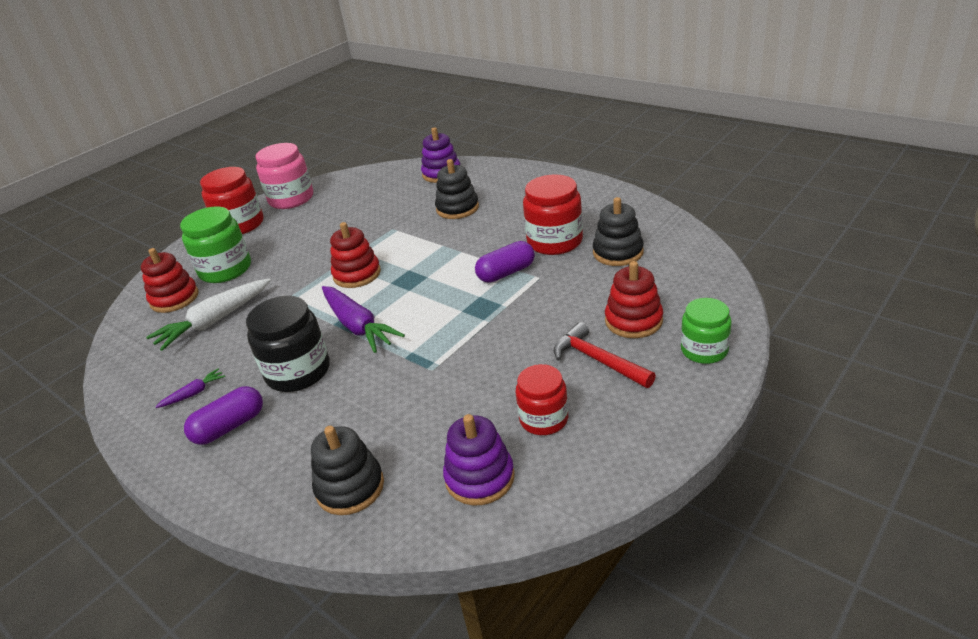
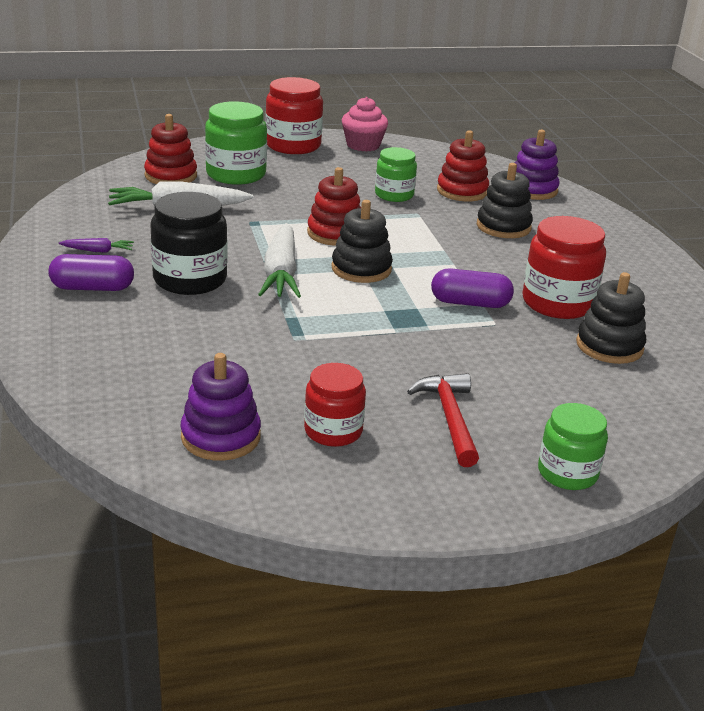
camera: 30 degrees right, 5 degrees down
(291, 199) = (363, 145): pink jar -> pink cupcake
(350, 487) = (119, 380): black stacking toy -> black stacking toy (361, 269)
(358, 326) = (281, 273): purple carrot -> white carrot
(360, 224) = (394, 195): none -> green jar
(633, 321) = (534, 409): red stacking toy -> red stacking toy (462, 191)

